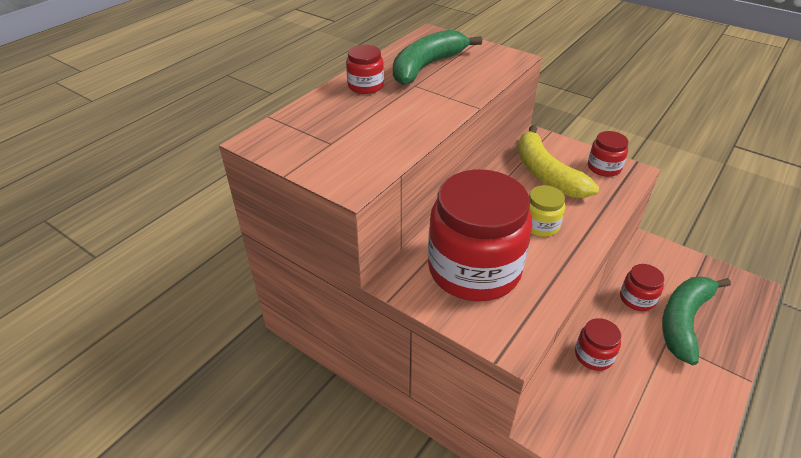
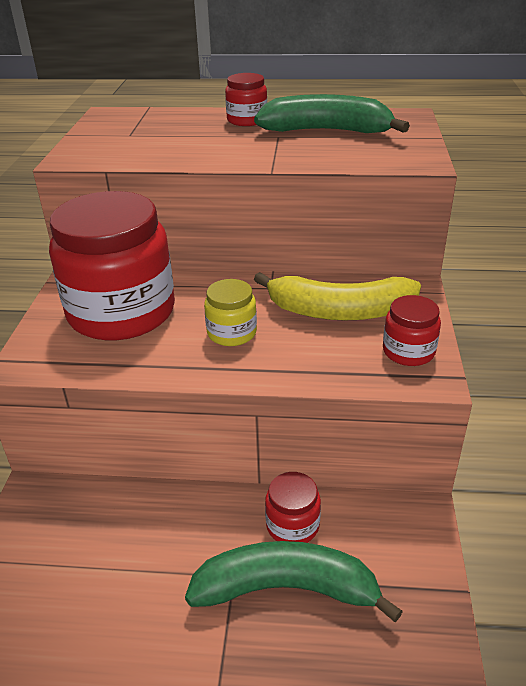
camera: 60 degrees right, 5 degrees down
(546, 174) = (339, 311): yellow banana -> yellow banana turned 120 degrees counterclockwise
(593, 355) = (160, 506): red jar -> none

